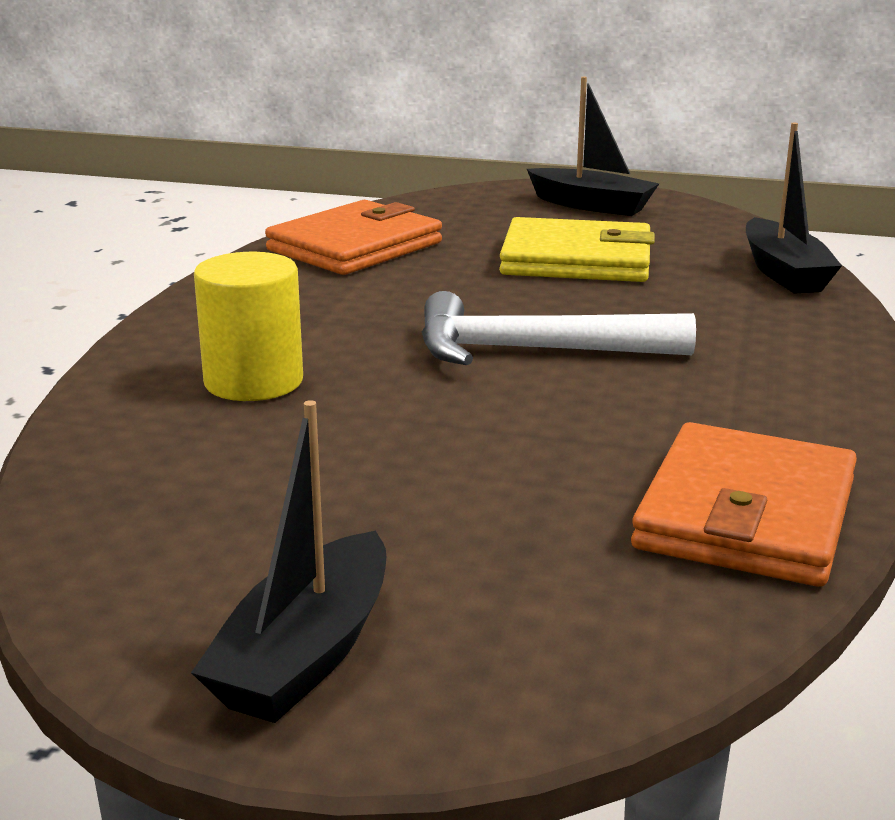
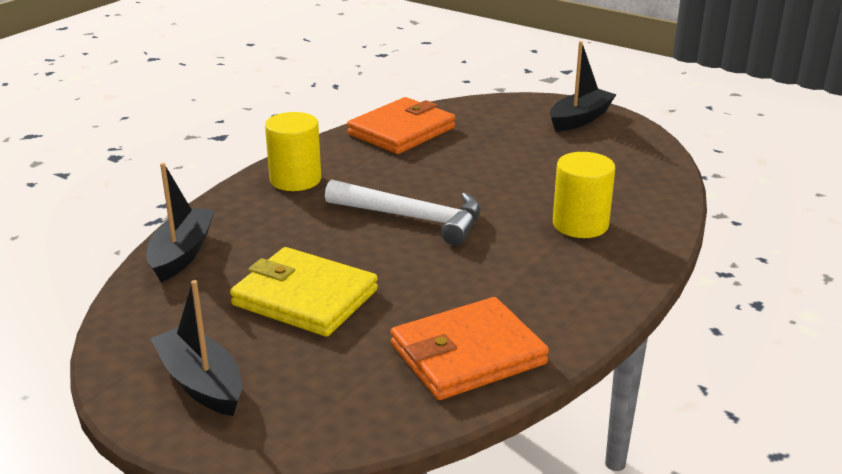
camera: 160 degrees left, 5 degrees up
(798, 375) = (295, 179): none -> yellow cylinder

